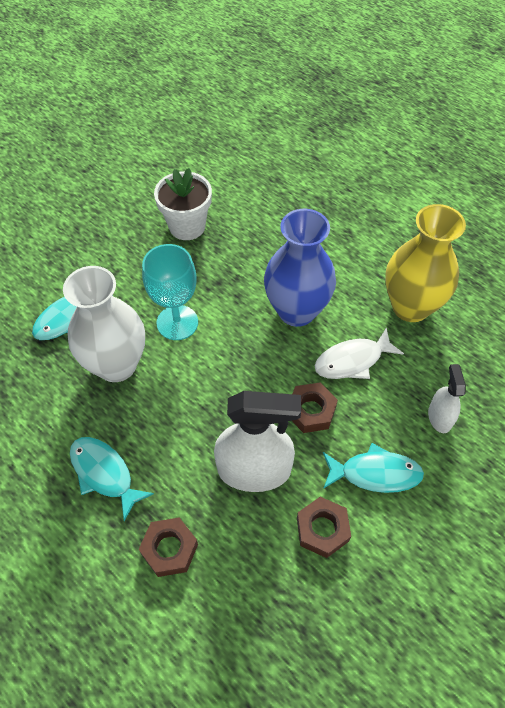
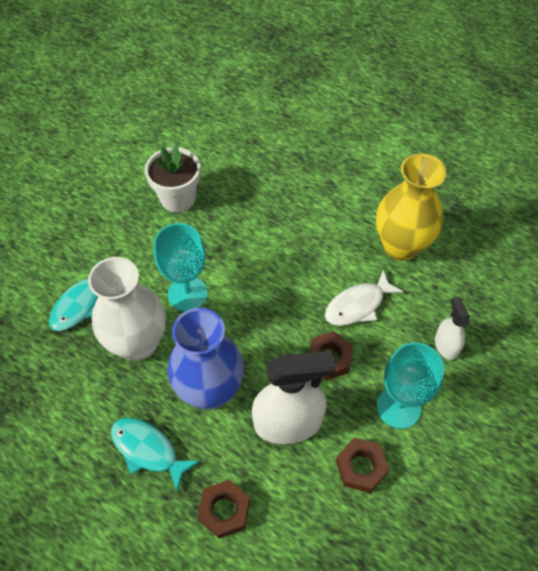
camera: 10 degrees left, 0 degrees up
(296, 311) = (297, 266): blue vase -> blue vase (210, 390)
(375, 473) = (398, 407): turquoise fish -> turquoise goblet

